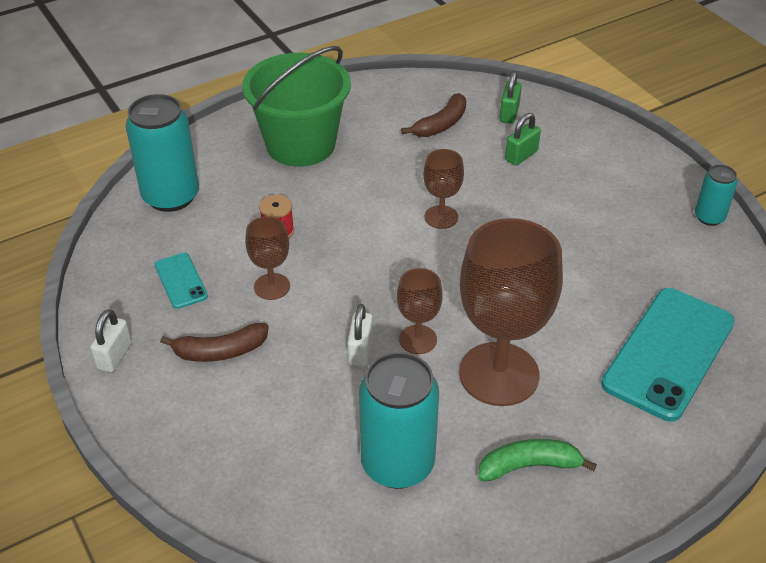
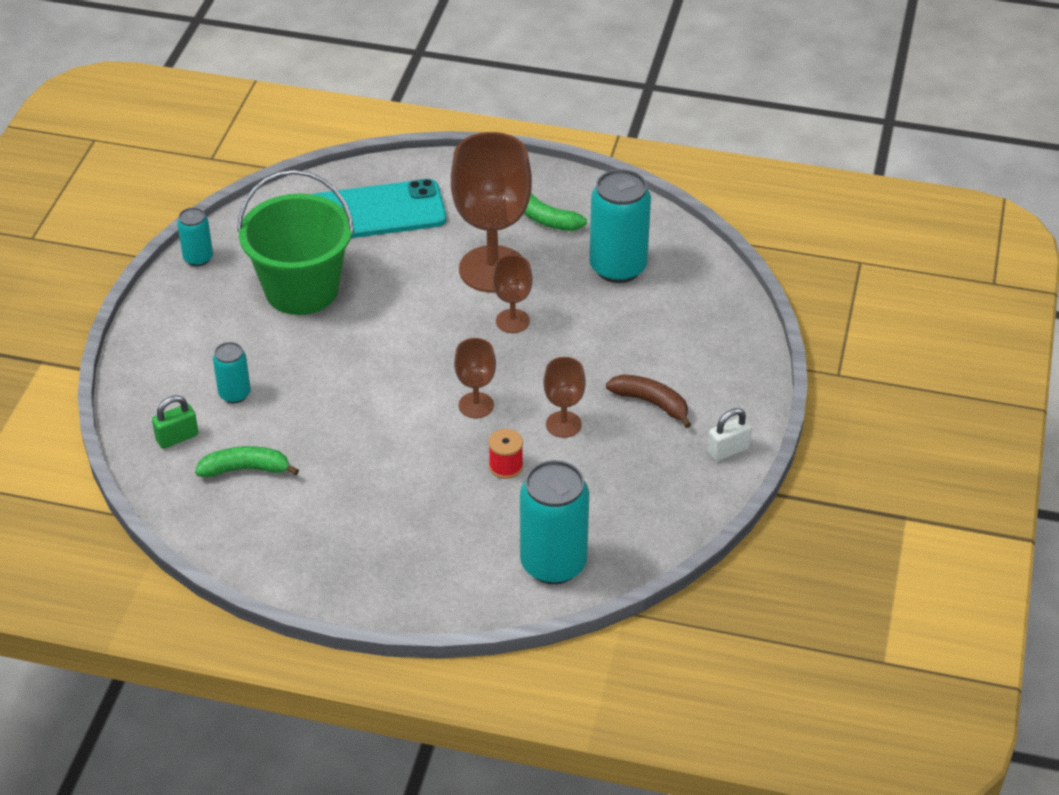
camera: 135 degrees left, 0 degrees up
(181, 281) = (624, 476): turquoise phone -> none
(300, 144) = (385, 537): green bucket -> green bucket (301, 289)
(360, 351) = (558, 340): white padlock -> none
(441, 124) = (245, 469): brown banana -> green banana
(441, 217) = (372, 389): brown goblet -> brown goblet (476, 405)
(521, 156) = (234, 394): green padlock -> turquoise can

